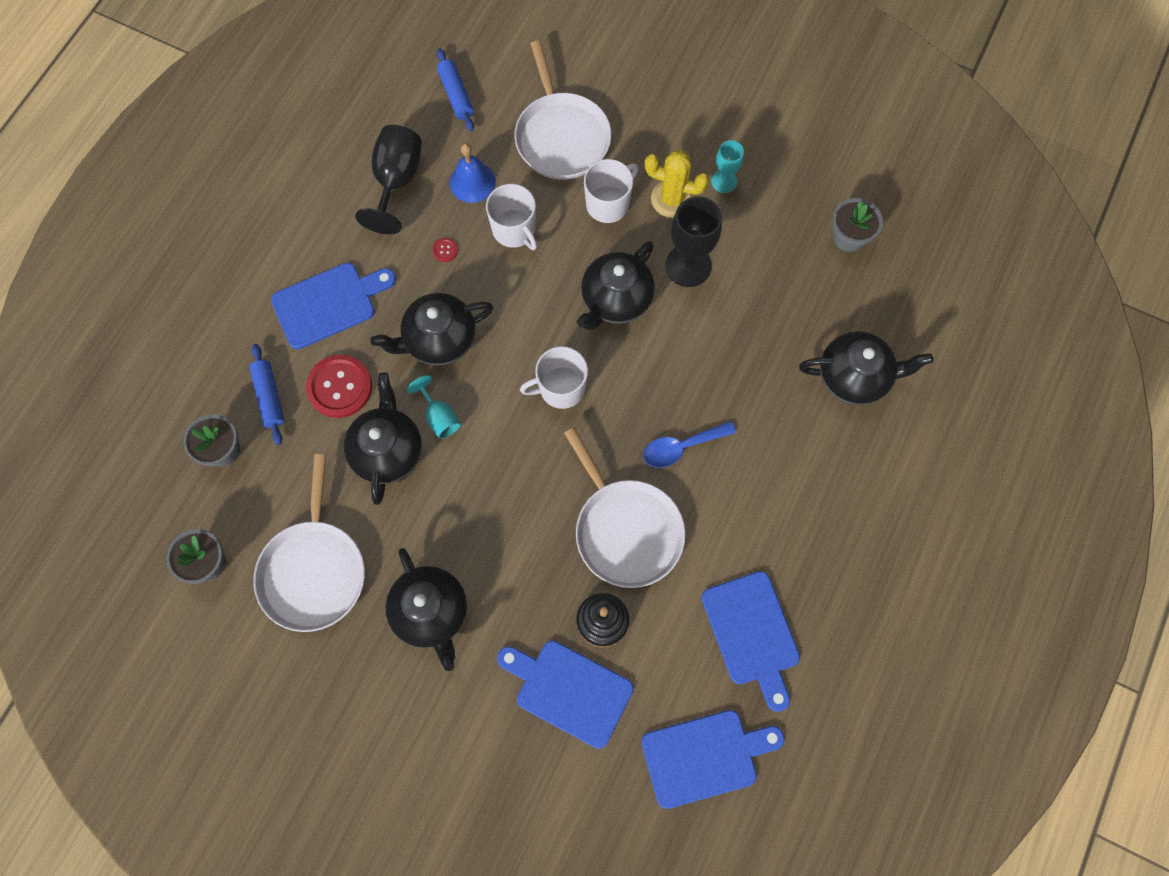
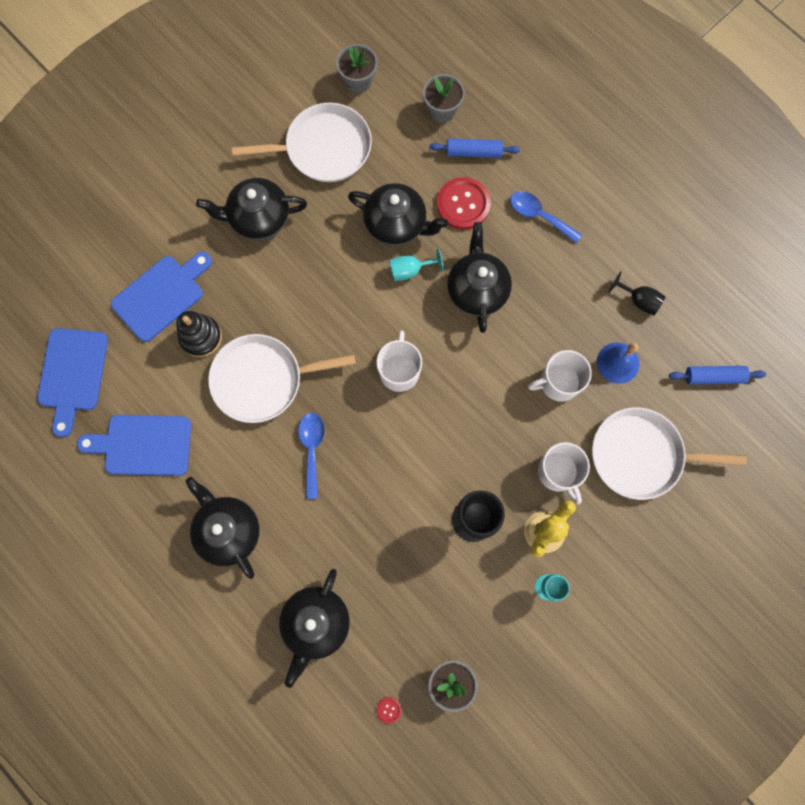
camera: 110 degrees right, 5 degrees up
(314, 570) = (323, 148): white pan -> white pan turned 150 degrees clockwise
(329, 303) = (539, 215): blue cutting board -> blue spoon
(396, 181) = (638, 300): black goblet -> black goblet, size x0.57
(445, 250) = (558, 319): red button -> red button (389, 710)
(615, 300) = (462, 444): black teapot -> black teapot (228, 530)

